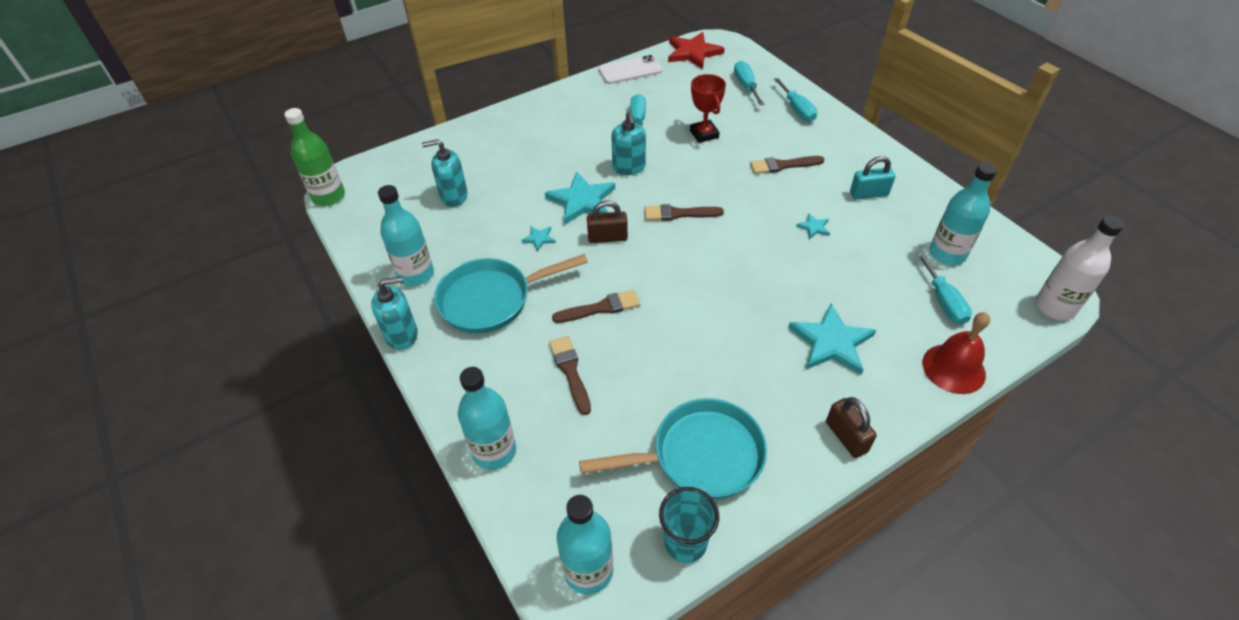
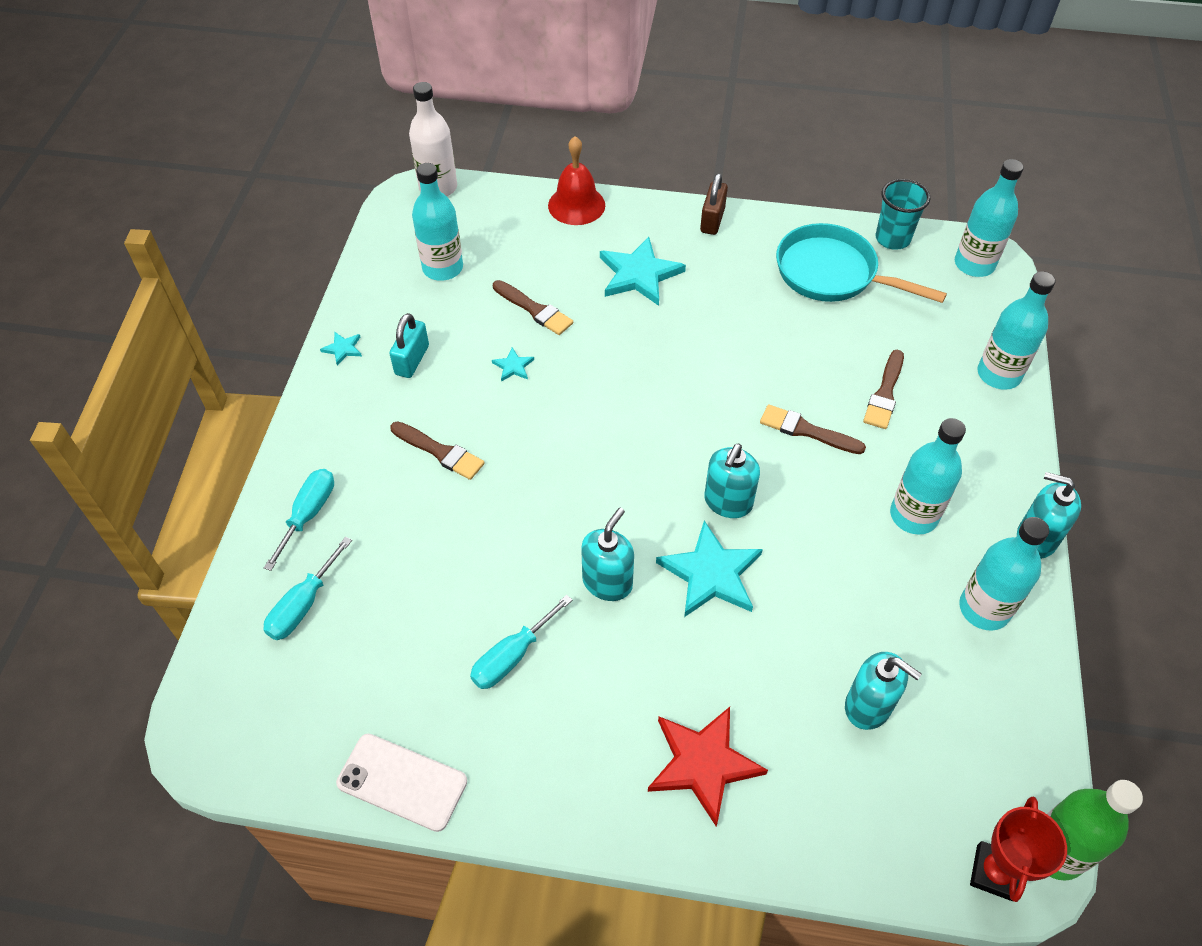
camera: 140 degrees left, 5 degrees up
(491, 299) = (913, 515): turquoise pan -> turquoise bottle
(539, 238) = (805, 556): turquoise star -> turquoise star (343, 349)
(607, 237) = (728, 502): brown padlock -> turquoise soap dispenser
(679, 214) = (622, 476): brown brush -> brown brush (534, 309)
(693, 53) = (270, 742): red star -> red star (703, 763)
(704, 134) = (461, 564): red trophy -> red trophy (994, 872)
(869, 194) = (412, 360): turquoise padlock -> turquoise padlock turned 75 degrees clockwise
(943, 301) = (508, 242): turquoise screwdriver -> none

